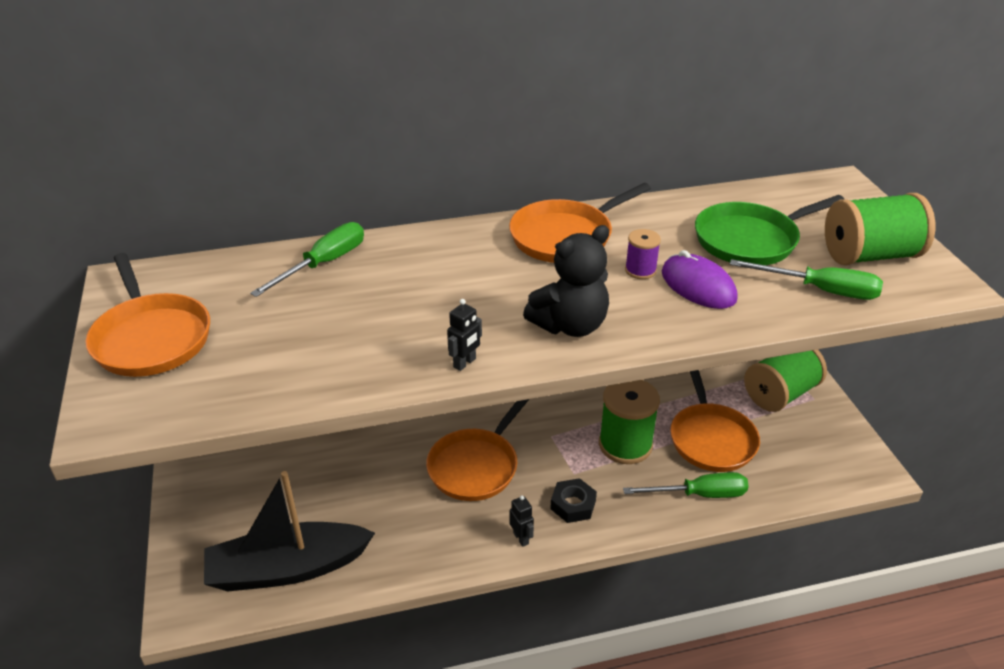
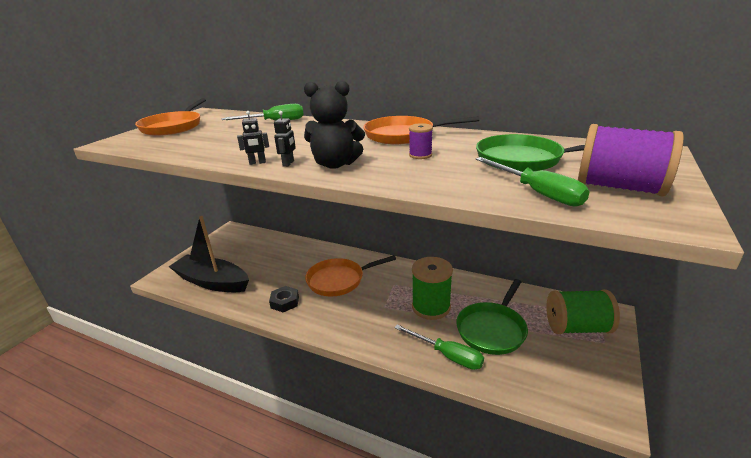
camera: 40 degrees right, 10 degrees down
(521, 538) = (318, 322): black robot -> black robot (288, 163)
(573, 505) = (364, 321): black nut -> black nut (285, 302)
(698, 286) = (444, 169): purple mouse -> none
(711, 438) = (492, 329): orange pan -> green pan
(869, 255) = (619, 187): green spool -> purple spool

